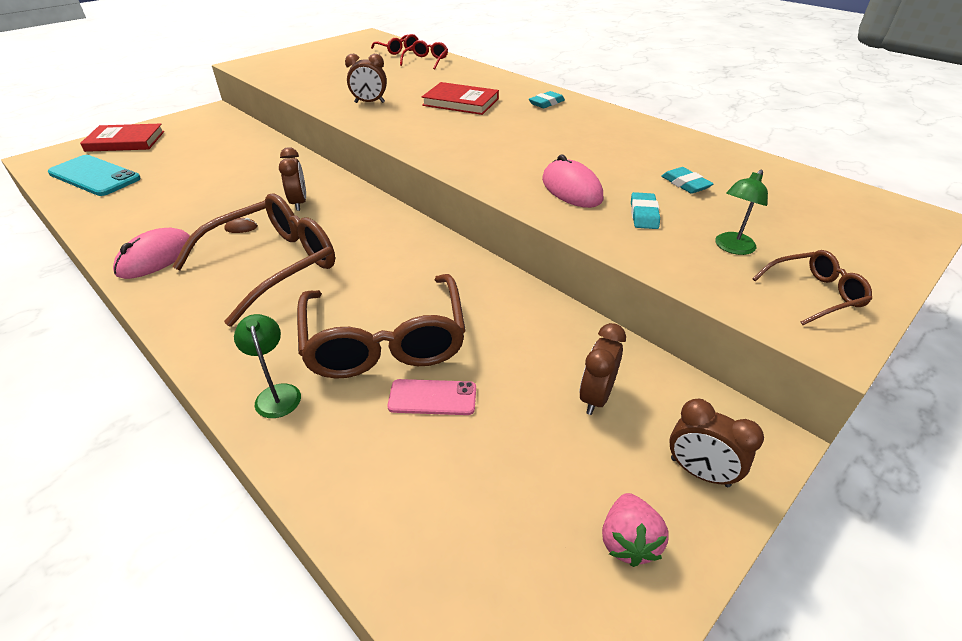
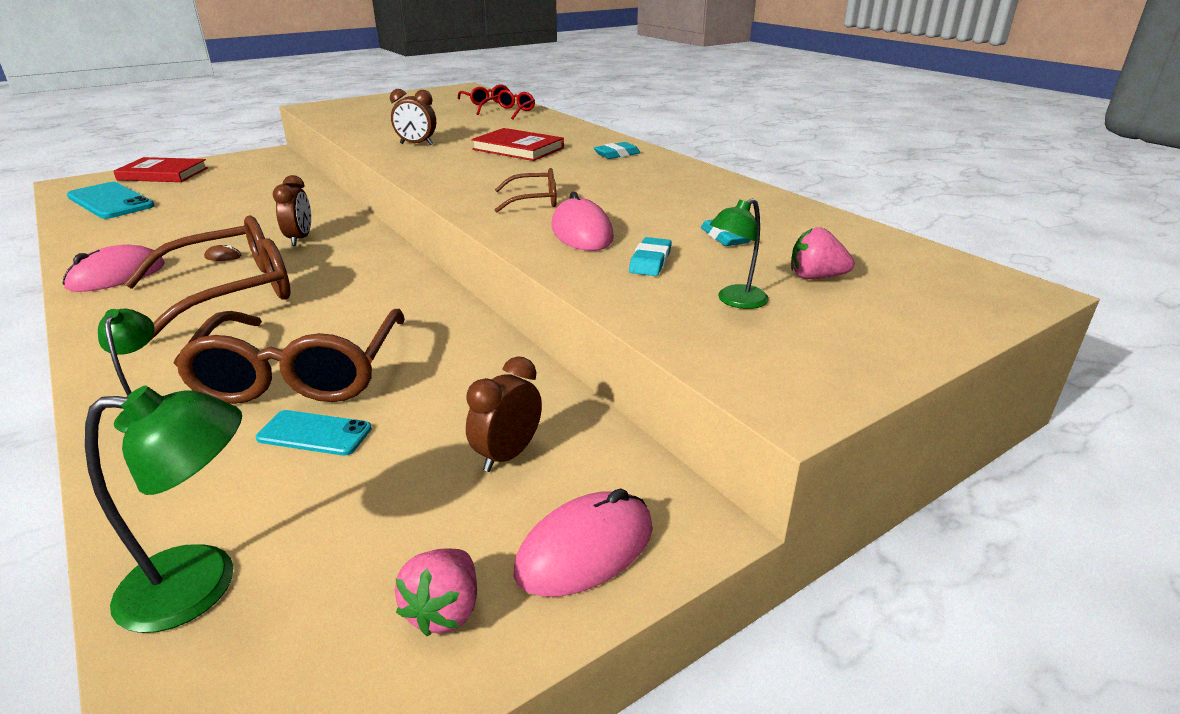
camera: 10 degrees right, 10 degrees down
(428, 550) = (202, 584): none -> green lamp
(432, 397) = (314, 433): pink phone -> turquoise phone
(699, 472) = (585, 549): brown clock -> pink mouse
(775, 218) = (815, 277): none -> pink strawberry
(814, 294) = (808, 354): brown glasses -> brown glasses (534, 201)

